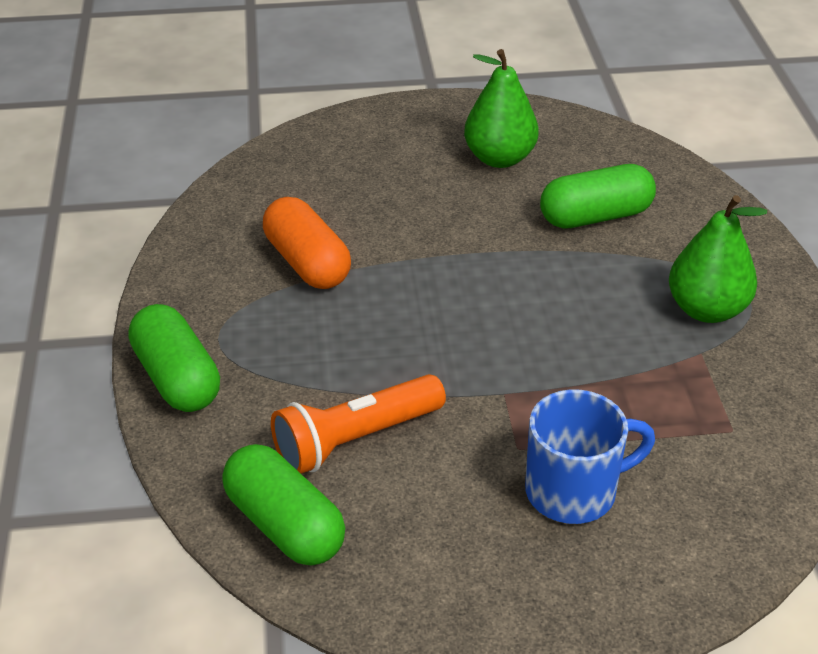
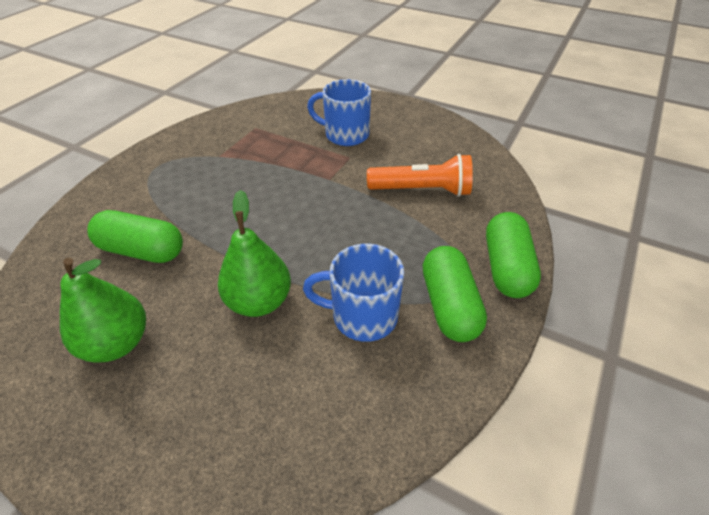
camera: 145 degrees left, 5 degrees up
(284, 525) = (482, 171): green capsule -> green capsule (449, 306)
(307, 263) = (362, 316): orange capsule -> blue mug
(706, 310) = (183, 171): green pear -> green pear (259, 301)

